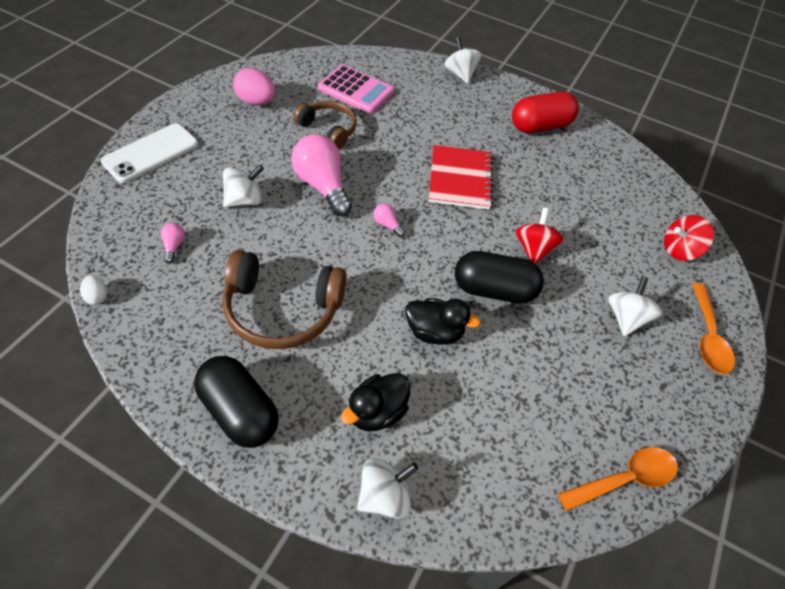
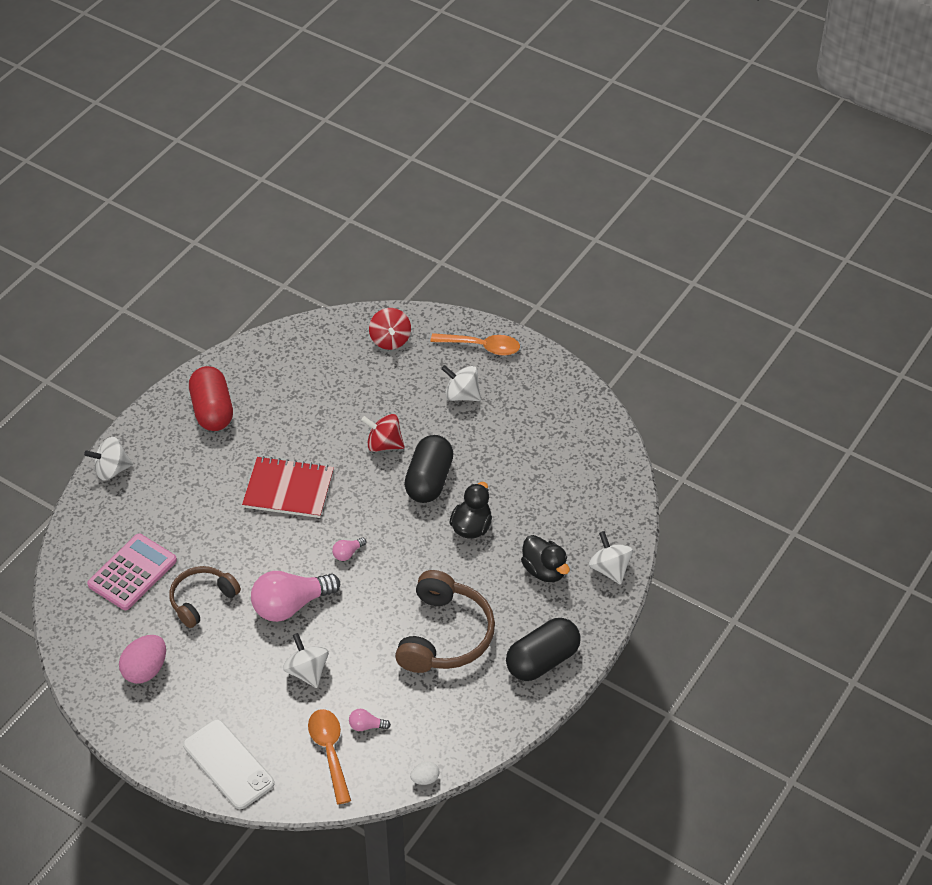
camera: 80 degrees left, 5 degrees down
(625, 478) = (598, 428): orange spoon -> orange spoon (329, 751)

